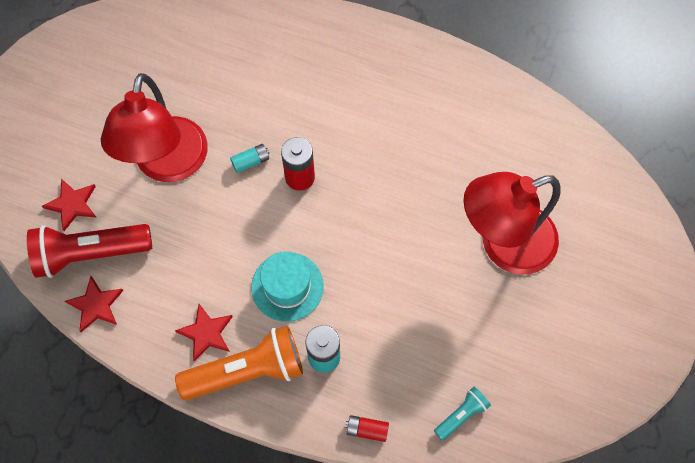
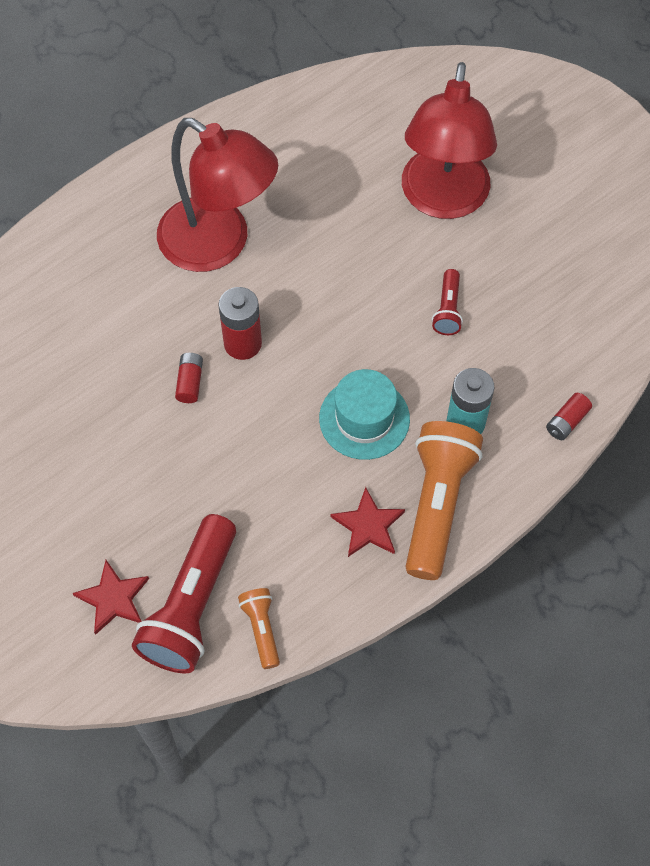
camera: 60 degrees left, 5 degrees down
(96, 305) = (261, 629): red star -> orange flashlight
(168, 165) = (134, 469): red lamp -> red lamp (219, 245)
(251, 161) = (190, 382): turquoise battery -> red battery
(410, 297) = (447, 310): none -> red flashlight
(461, 415) = (598, 329): turquoise flashlight -> none

